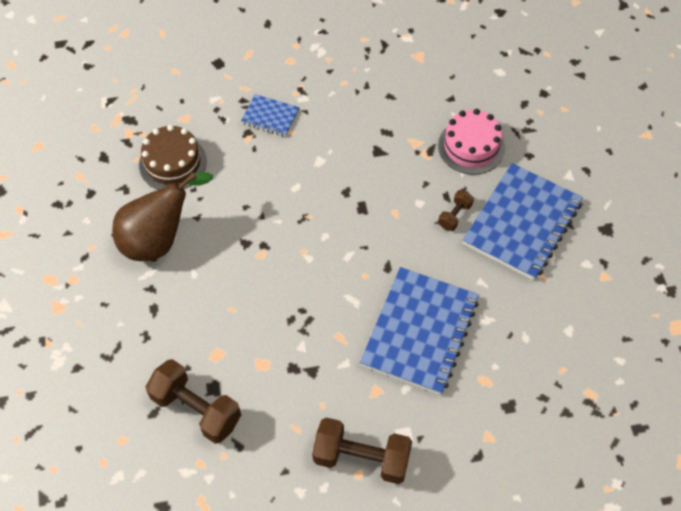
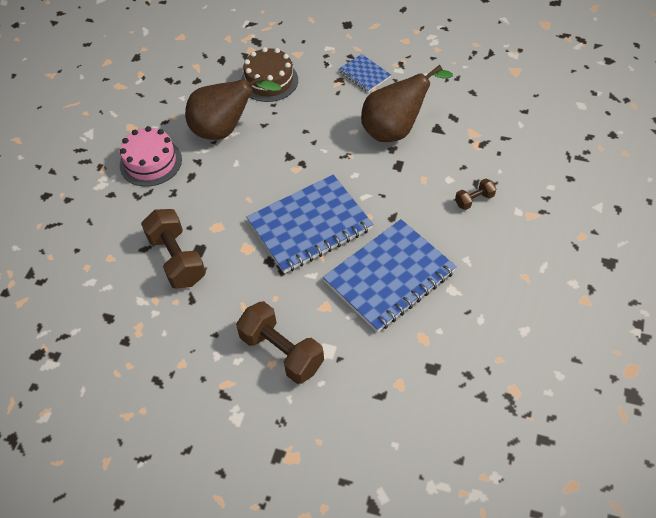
camera: 30 degrees right, 5 degrees down
(338, 169) = (396, 130): none -> brown pear
(471, 146) = (521, 153): pink cake -> pink cake (151, 162)
(522, 223) = (531, 228): blue notebook -> blue notebook (309, 225)

